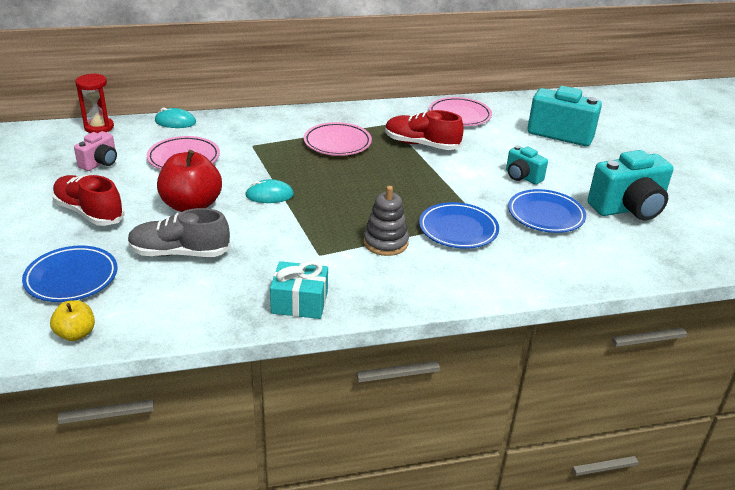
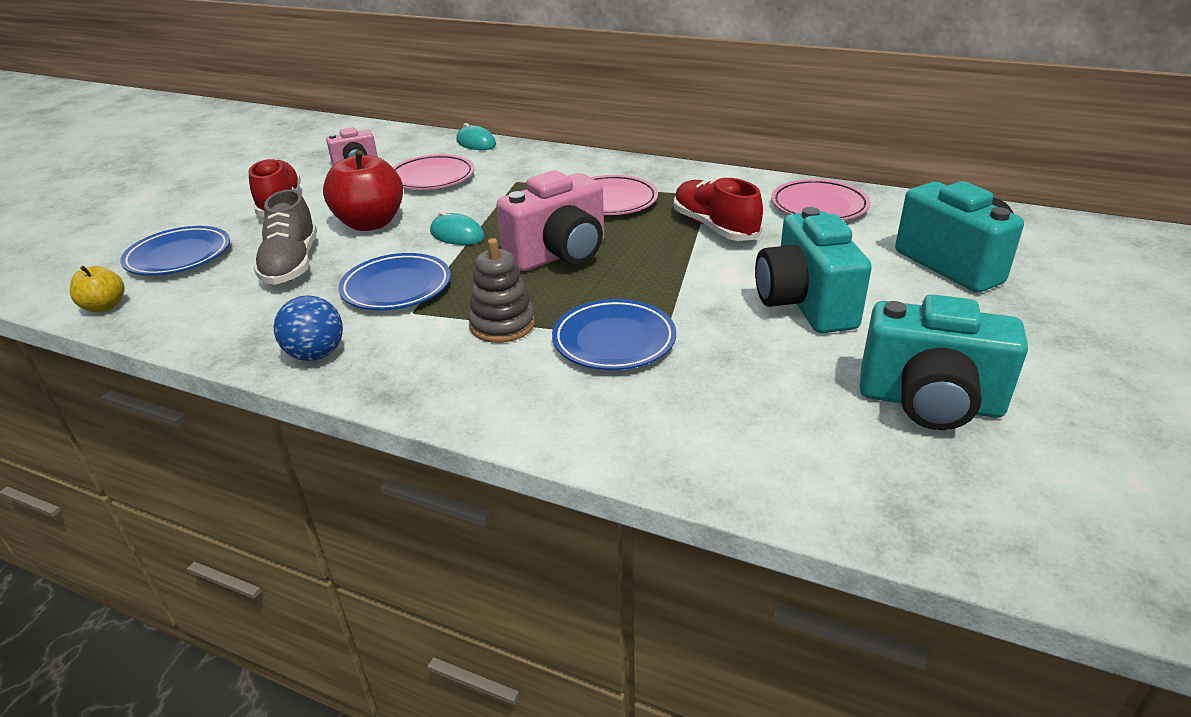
camera: 40 degrees right, 0 degrees up
(99, 127) = (403, 133): red hourglass -> none
(180, 253) = (291, 264): grey shoe -> grey shoe turned 135 degrees counterclockwise
(299, 302) = (316, 354): turquoise gift -> blue ball
(356, 189) = (560, 255): none -> pink camera
(522, 177) = (805, 304): turquoise camera -> turquoise camera, size x1.83
(545, 215) = (769, 365): blue plate -> blue plate (396, 288)

